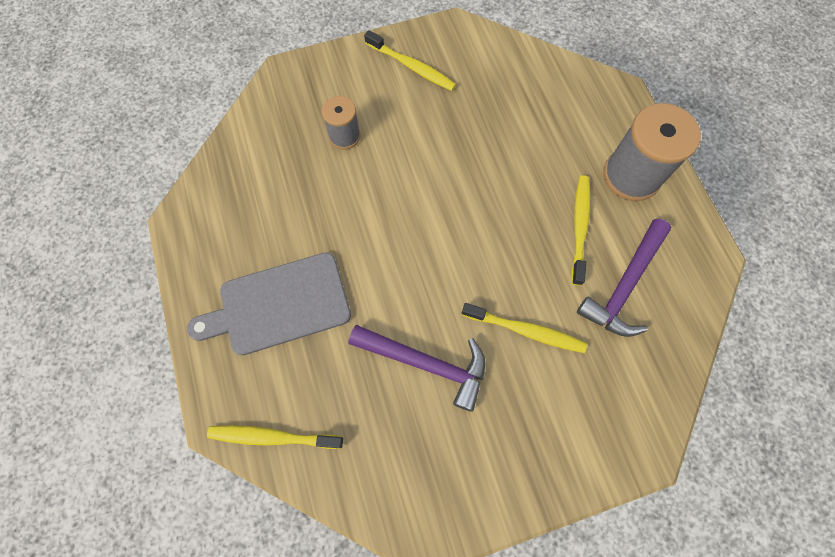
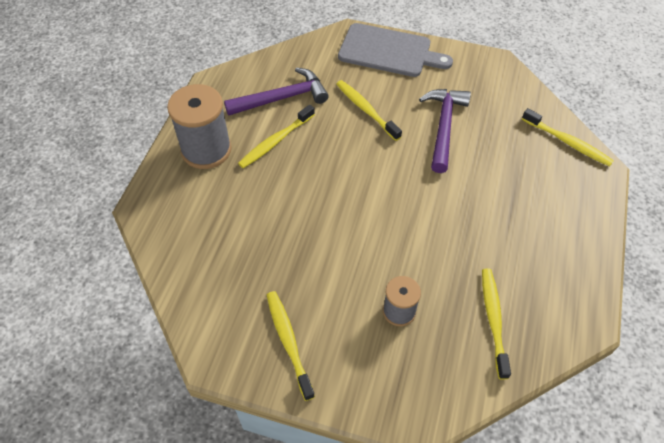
camera: 145 degrees left, 15 degrees down
(263, 174) = (493, 320): none -> yellow toothbrush
(279, 305) = (528, 212): grey cutting board -> grey cutting board (389, 51)
(426, 363) = (443, 127): purple hammer -> purple hammer turned 45 degrees clockwise

